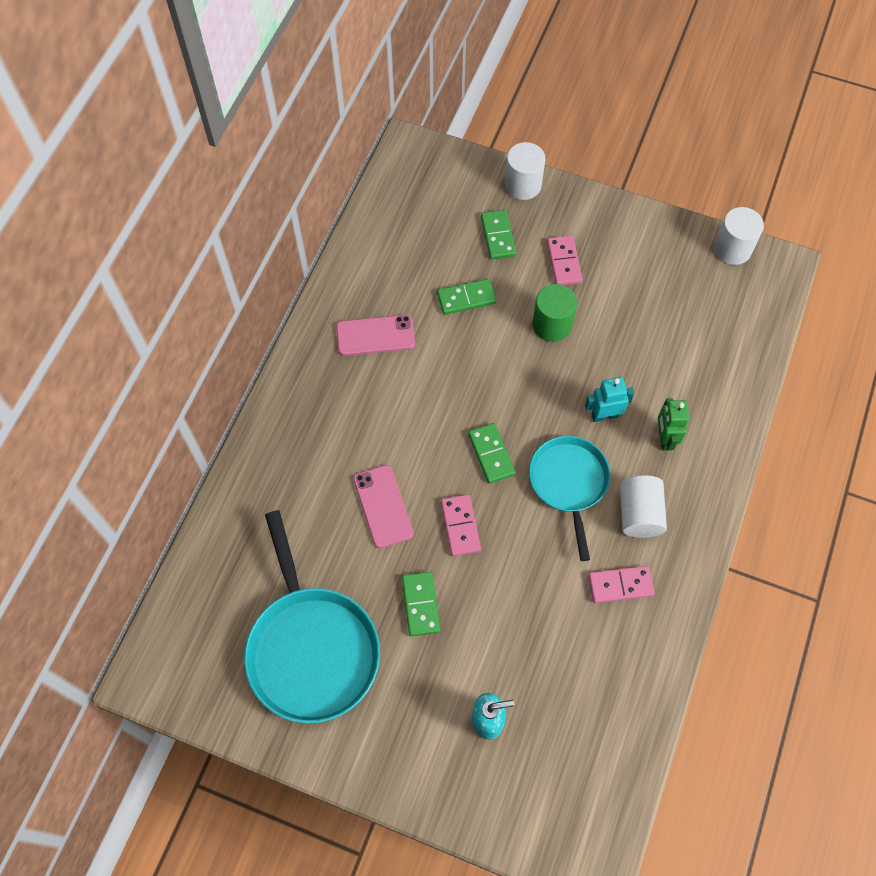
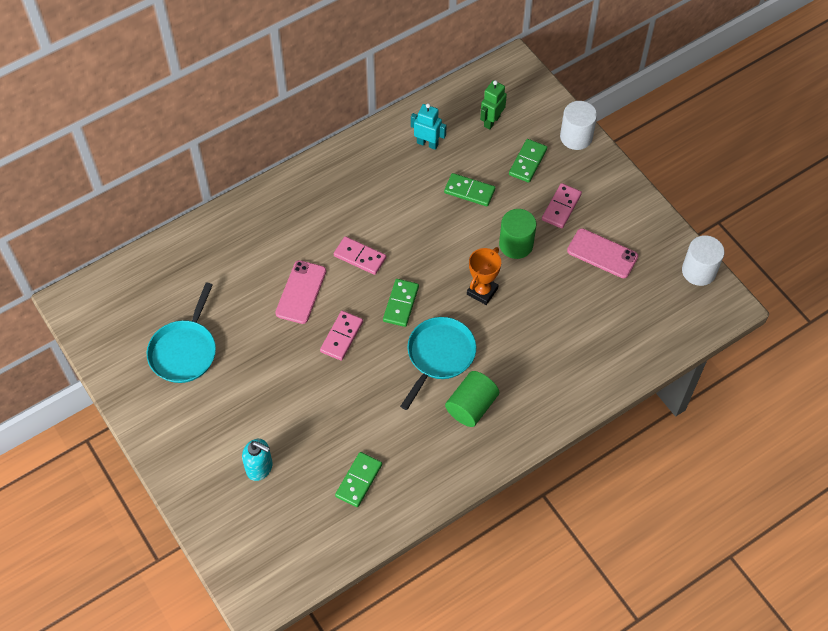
camera: 35 degrees right, 5 degrees down
(312, 649) = (184, 351): turquoise pan -> turquoise pan, size x0.65
(375, 335) = (386, 179): pink phone -> pink phone (602, 253)
(420, 604) = (275, 369): green domino -> green domino (358, 480)
(557, 391) = (482, 291): none -> orange trophy
(604, 415) = (502, 327): turquoise robot -> turquoise robot (427, 143)
(620, 585) = (418, 443): pink domino -> pink domino (360, 257)
(639, 514) = (471, 406): white cylinder -> green cylinder
(664, 438) = (532, 369): green robot -> green robot (491, 121)

